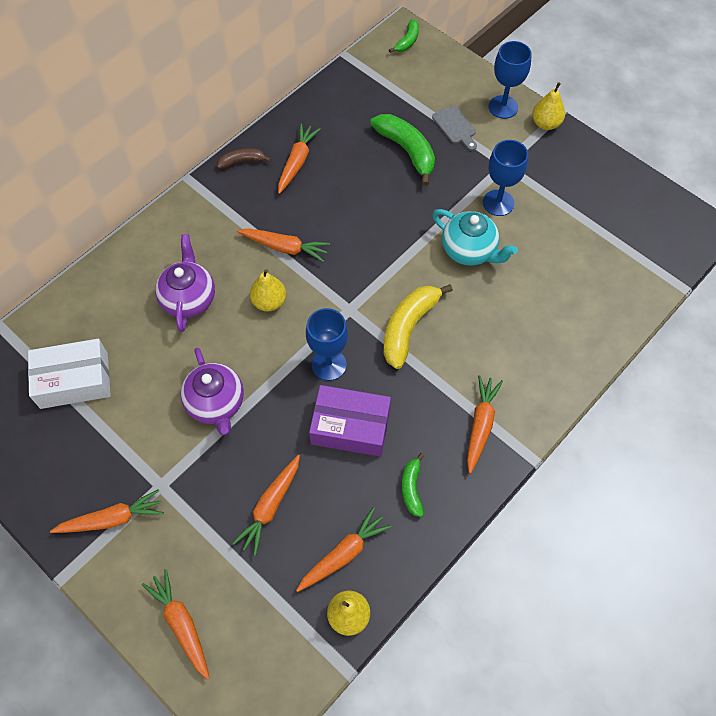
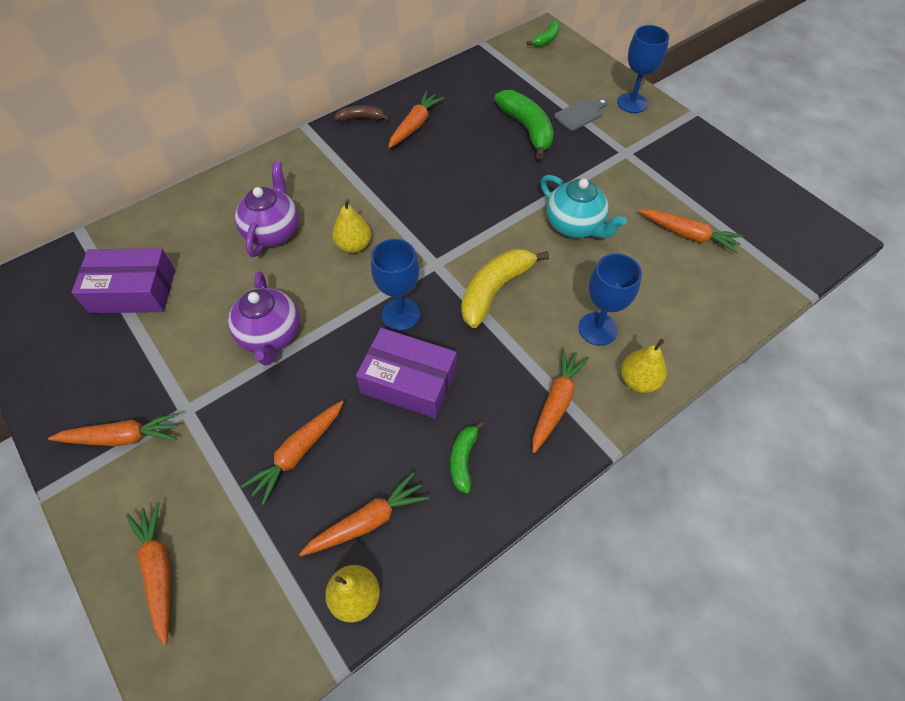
camera: 10 degrees right, 5 degrees down
(74, 380) = (133, 291): white box -> purple box
(285, 247) = (383, 198): orange carrot -> orange carrot (688, 235)
(455, 127) = (580, 114): grey cutting board -> grey cutting board turned 105 degrees counterclockwise
(498, 203) = (613, 186): blue goblet -> blue goblet (597, 329)
(545, 124) = (674, 122): yellow pear -> yellow pear (638, 381)

